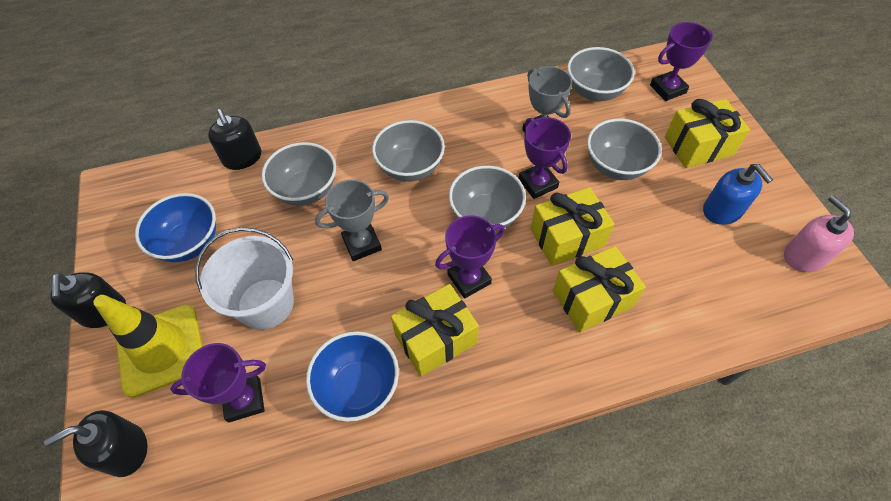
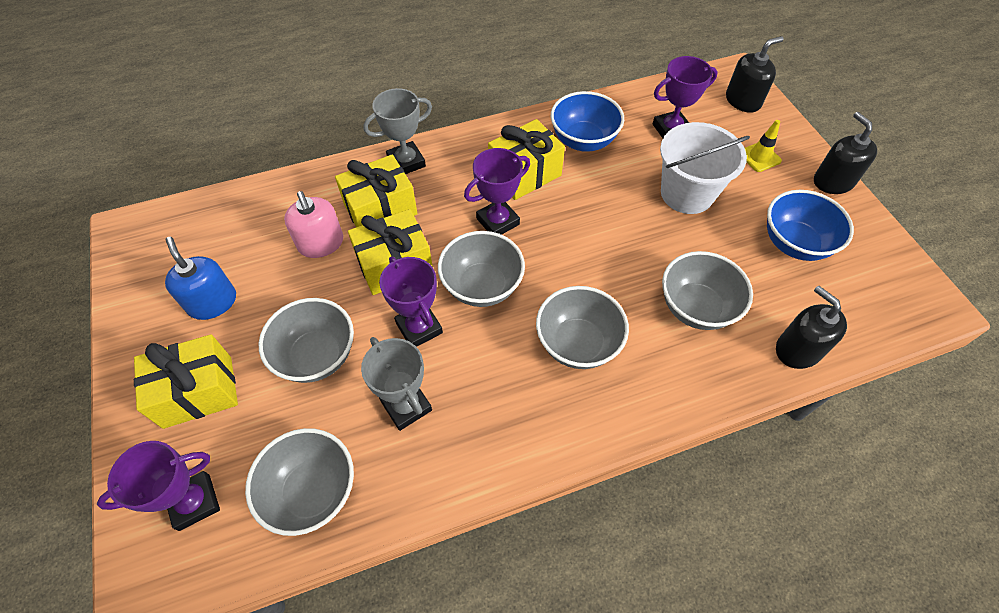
camera: 175 degrees right, 0 degrees up
(161, 350) = (759, 157): yellow traffic cone -> yellow traffic cone, size x0.48
(362, 244) = (612, 250): grey trophy -> grey trophy (406, 162)
(804, 256) = (154, 256): pink soap dispenser -> pink soap dispenser (321, 243)

